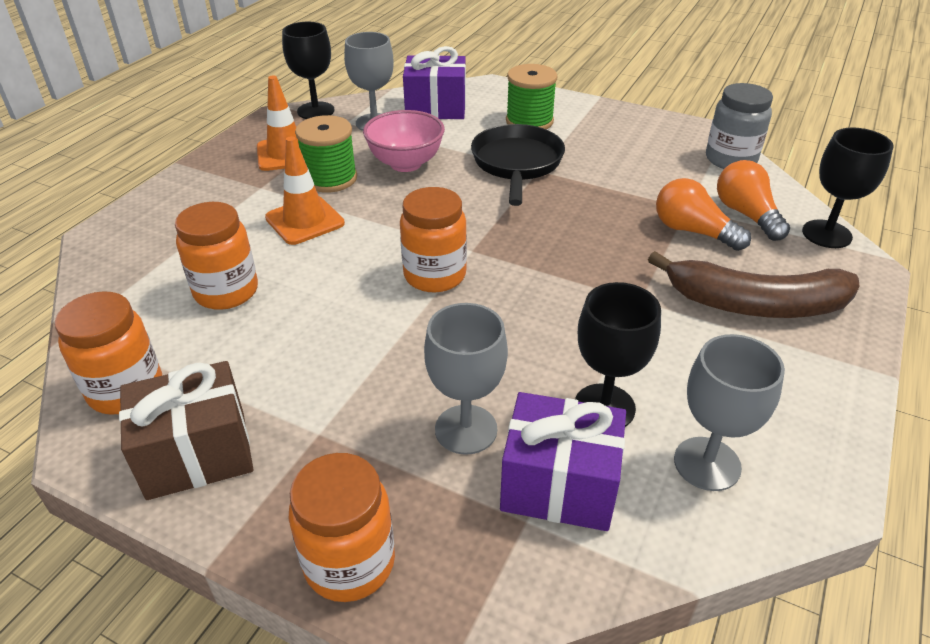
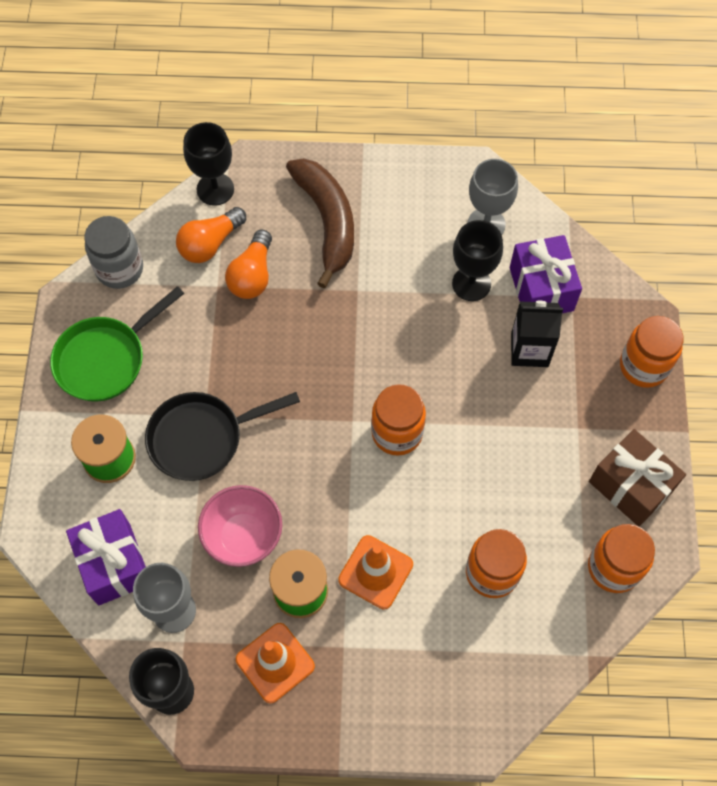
camera: 115 degrees left, 25 degrees up
(466, 429) = (529, 350): grey goblet -> black carton
(630, 136) = (105, 359): none -> green pan

